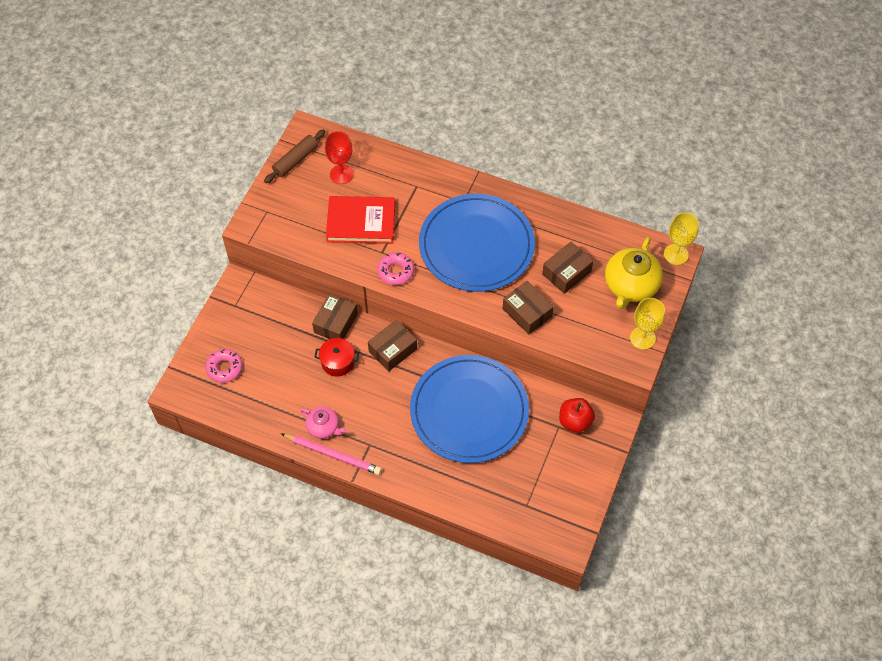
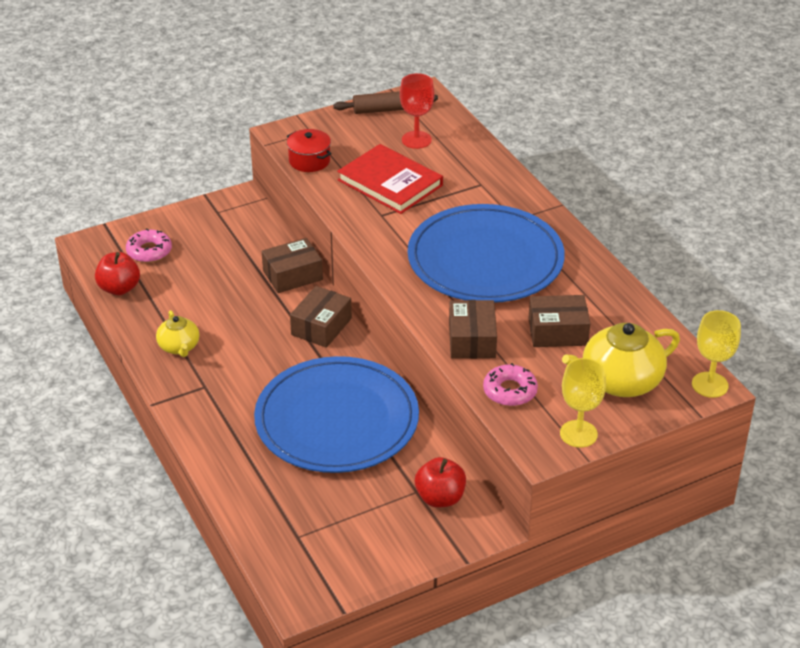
camera: 40 degrees right, 20 degrees down
(237, 411) = (119, 288): none -> red apple
(323, 427) = (179, 347): pink teapot -> yellow teapot
(333, 455) = (160, 373): pink pencil -> none
(337, 362) = (256, 305): red pot -> red pot (309, 161)
(393, 350) = (321, 326): brown box -> brown box turned 60 degrees counterclockwise
(396, 271) = (376, 236): pink donut -> pink donut (510, 391)

